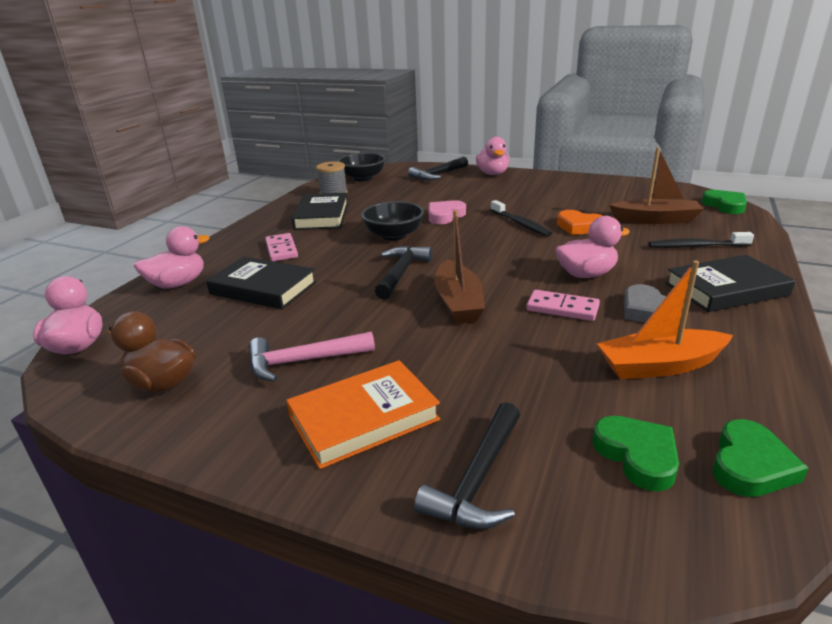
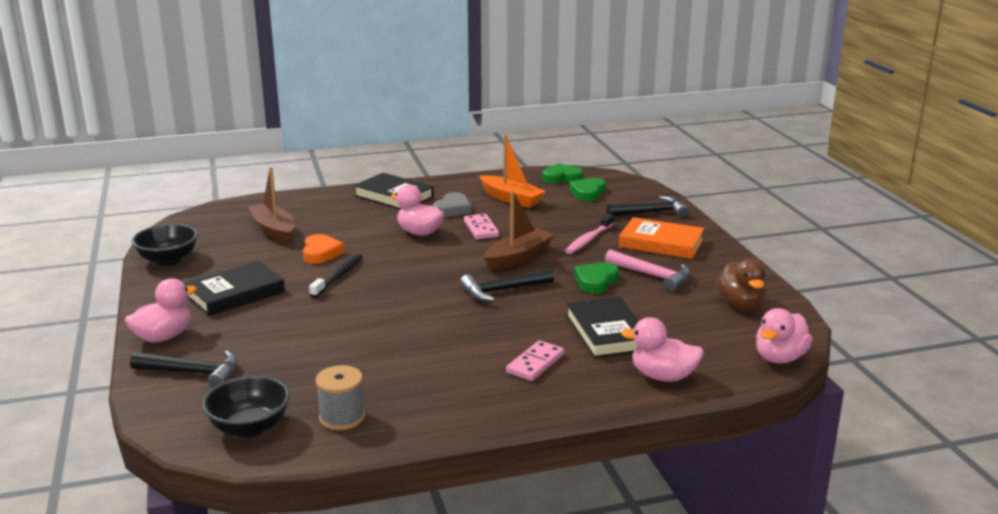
camera: 130 degrees left, 5 degrees down
(322, 216) = (427, 386): black book -> black book (235, 294)
(394, 235) = (433, 322): black bowl -> black bowl (168, 260)
(445, 216) = (351, 316): pink heart -> none
(448, 364) = (588, 240): none -> pink toothbrush
(696, 246) = (324, 211): black toothbrush -> none
(725, 205) = (209, 213): green heart -> green heart (596, 281)

